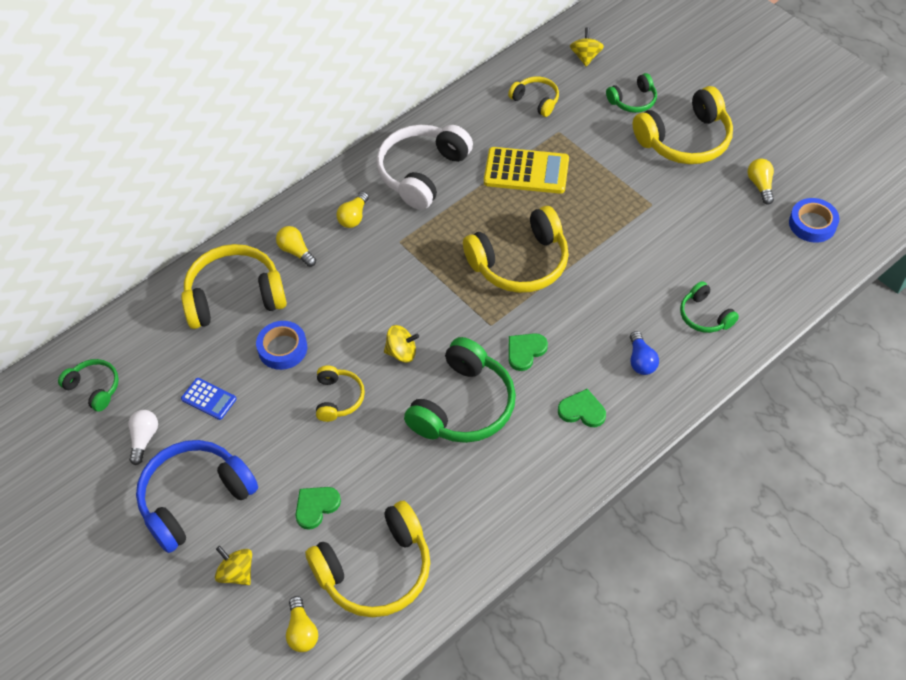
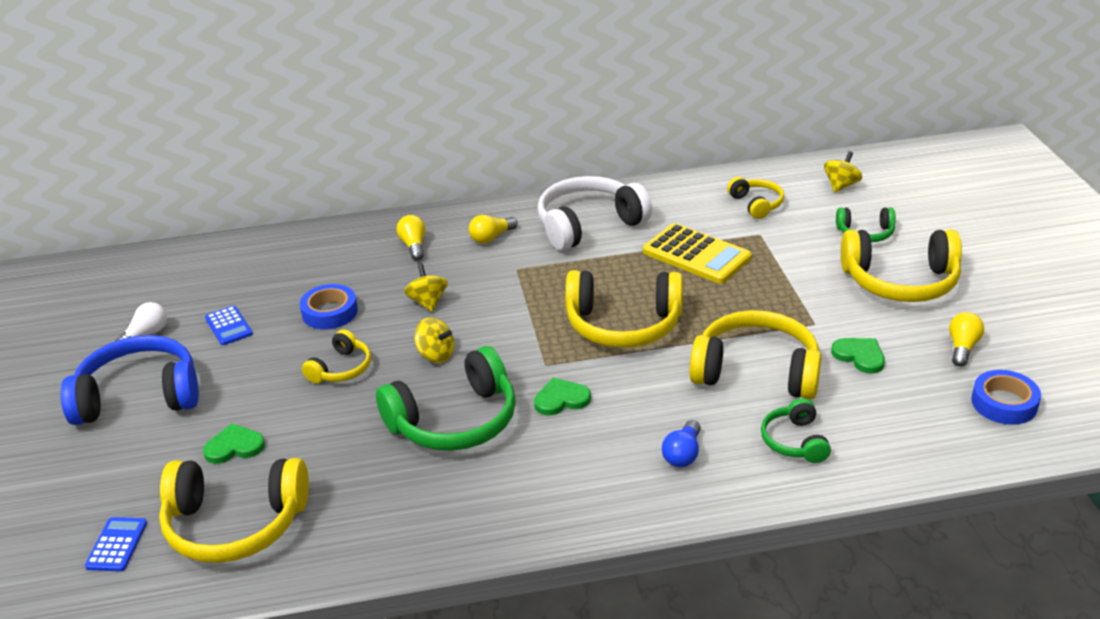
camera: 30 degrees right, 20 degrees down
(94, 388) = (147, 284): green headphones -> none
(234, 296) = (327, 260): yellow headphones -> yellow headphones (756, 371)
(237, 573) = (112, 469): yellow spinning top -> yellow spinning top (428, 302)
(302, 631) = (117, 545): yellow light bulb -> blue calculator
(582, 410) = (576, 474): green heart -> green heart (859, 356)

